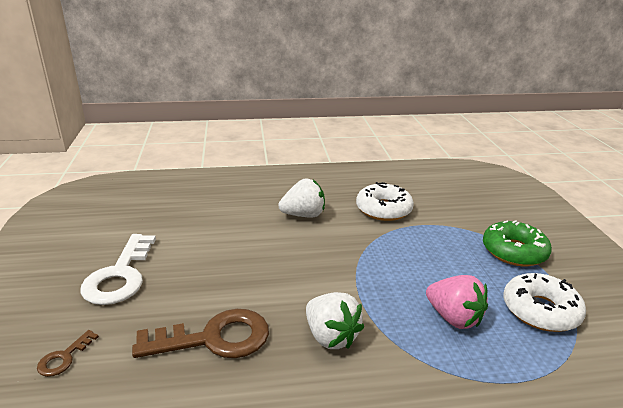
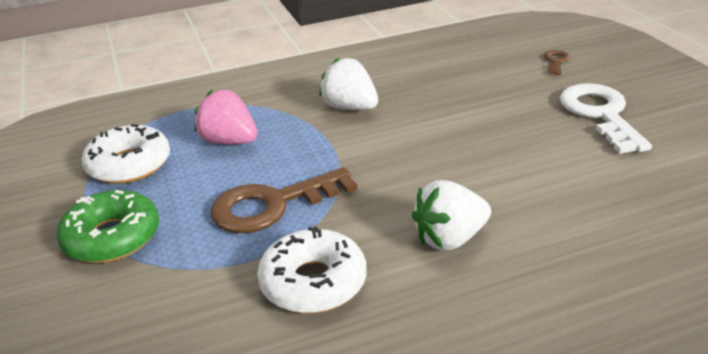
camera: 170 degrees right, 5 degrees up
(214, 338) = (452, 89): brown key -> brown key (273, 205)

